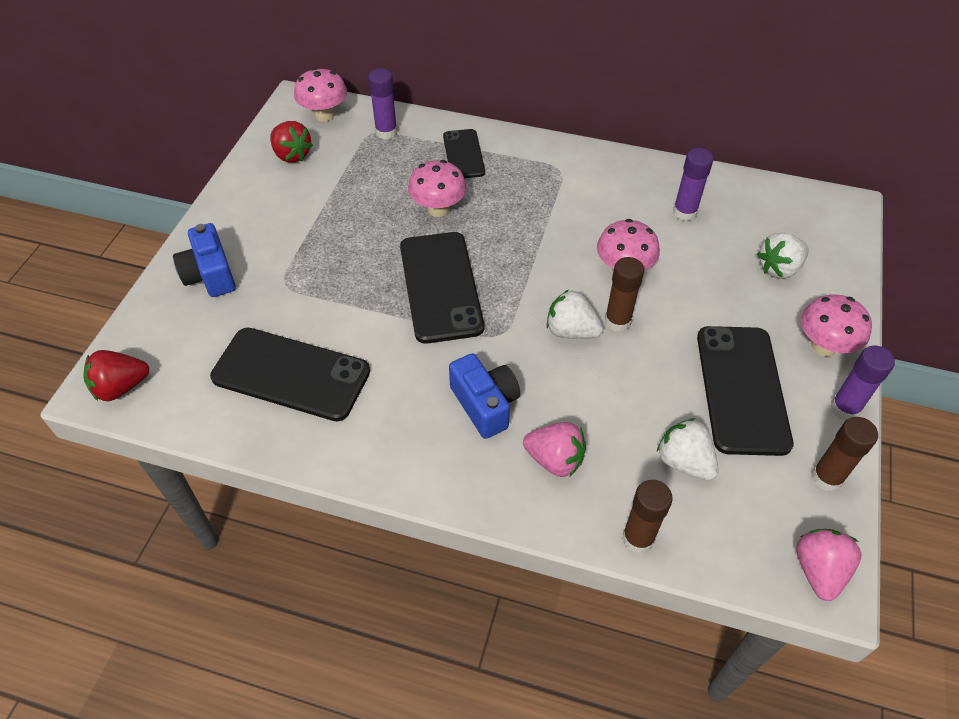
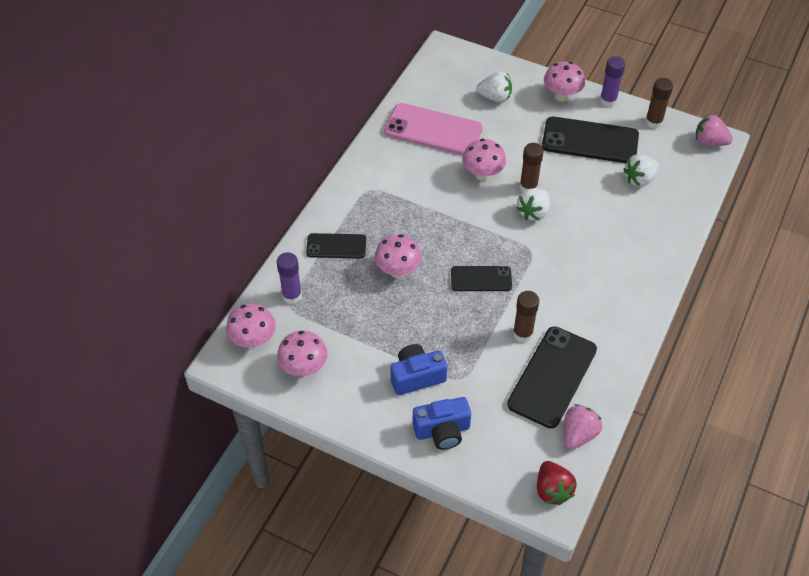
camera: 80 degrees left, 0 degrees up
(292, 155) = (304, 368): red strawberry -> pink mushroom
(440, 286) = (481, 279): black phone -> black phone, size x0.58
(485, 404) = (590, 267): blue camera -> blue camera (416, 376)
(555, 460) = (634, 239): pink strawberry -> pink strawberry (578, 434)
(638, 538) = (689, 211): brown glue stick -> brown glue stick (522, 334)
(684, 212) = (433, 130): purple glue stick -> pink phone
(779, 268) = (495, 97): white strawberry -> white strawberry turned 60 degrees counterclockwise

